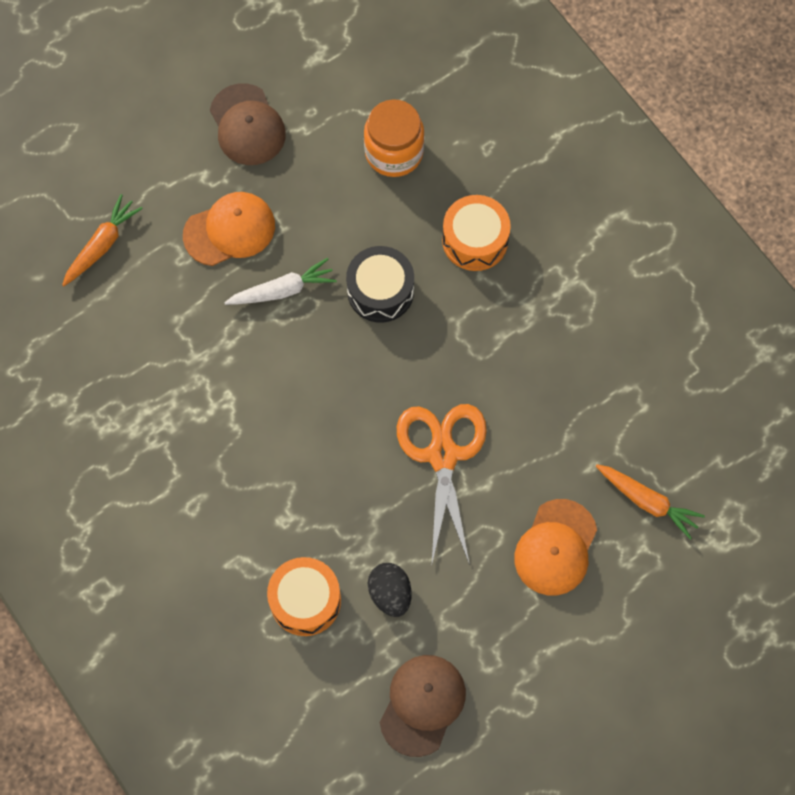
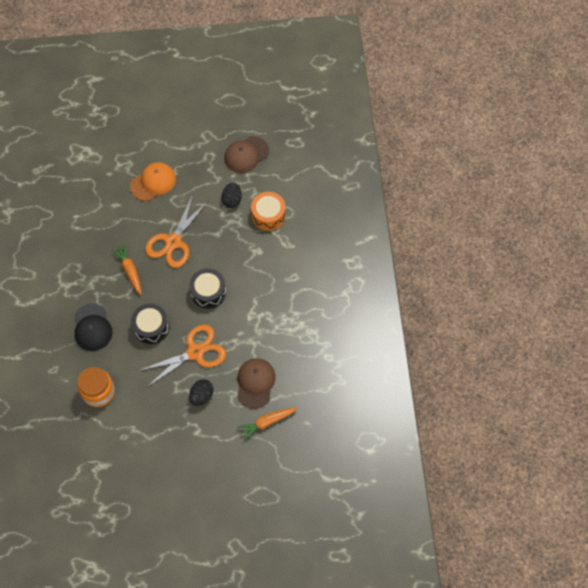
camera: 150 degrees left, 5 degrees down
(229, 230) = (201, 396): orange cap -> black egg
(247, 125) = (159, 447): brown cap -> brown cap (255, 383)
(282, 290) = (195, 352): white carrot -> orange scissors
(324, 399) = (208, 292): none -> black drum
(475, 240) = (92, 327): orange drum -> black cap
(647, 502) = (103, 180): orange carrot -> orange carrot (130, 270)

